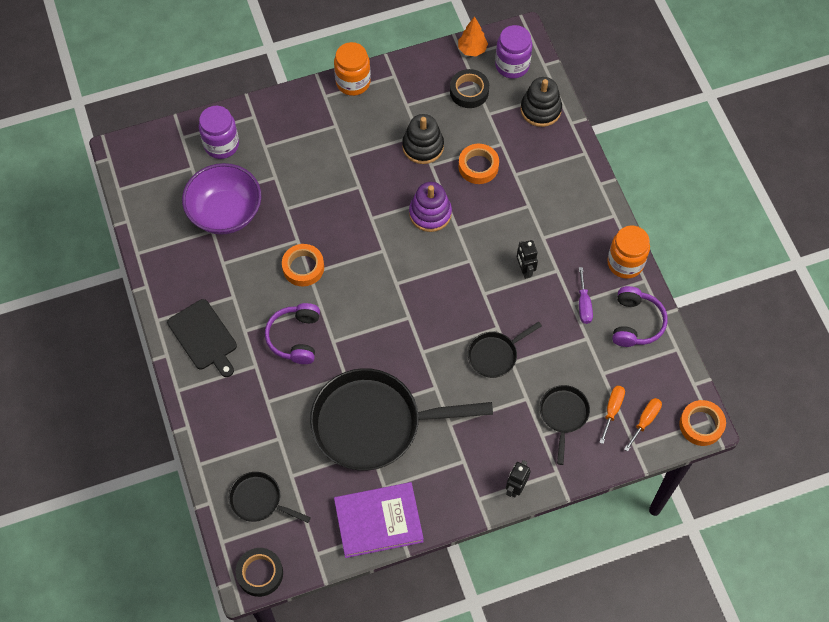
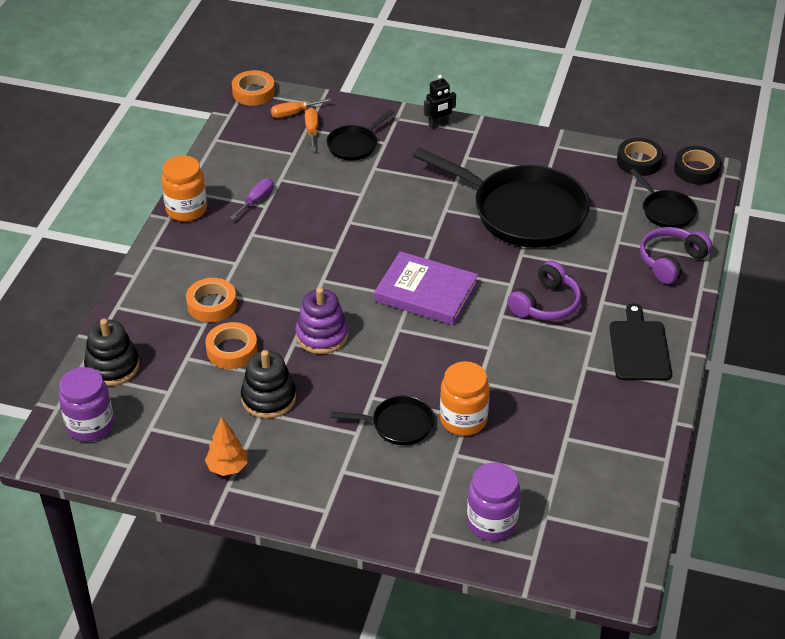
camera: 145 degrees left, 20 degrees down
(225, 212) = (538, 448): purple bowl -> none
(303, 267) = (492, 355): orange tape -> orange tape (212, 304)
(353, 82) = (280, 507): orange jar -> orange jar (463, 419)
(378, 521) = (570, 155): purple book -> purple book (426, 292)
(469, 91) = (164, 425): black tape -> black tape (639, 161)
(472, 50) = (113, 466): orange tree -> orange tree (227, 467)
(495, 355) = (371, 205): black pan -> black pan (398, 425)
(524, 270) = (280, 248): black robot -> none
(612, 410) = (312, 130): orange screwdriver -> orange screwdriver turned 120 degrees clockwise
(636, 323) = (228, 169): purple headphones -> purple headphones (671, 261)

